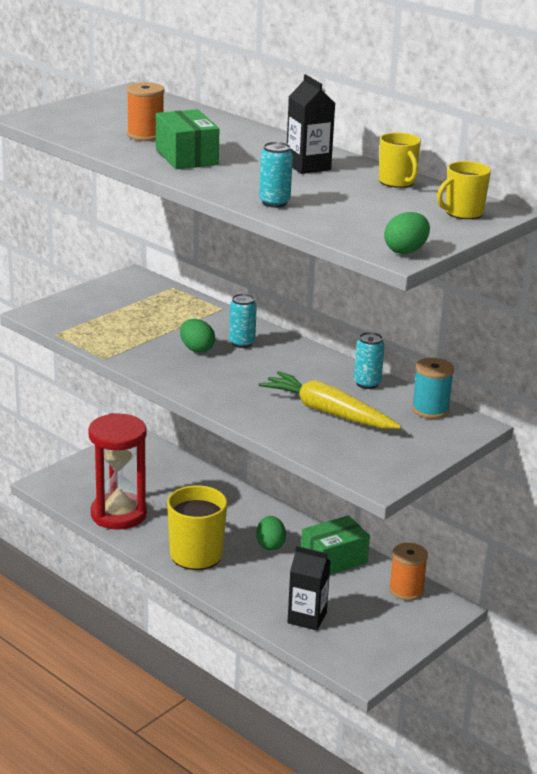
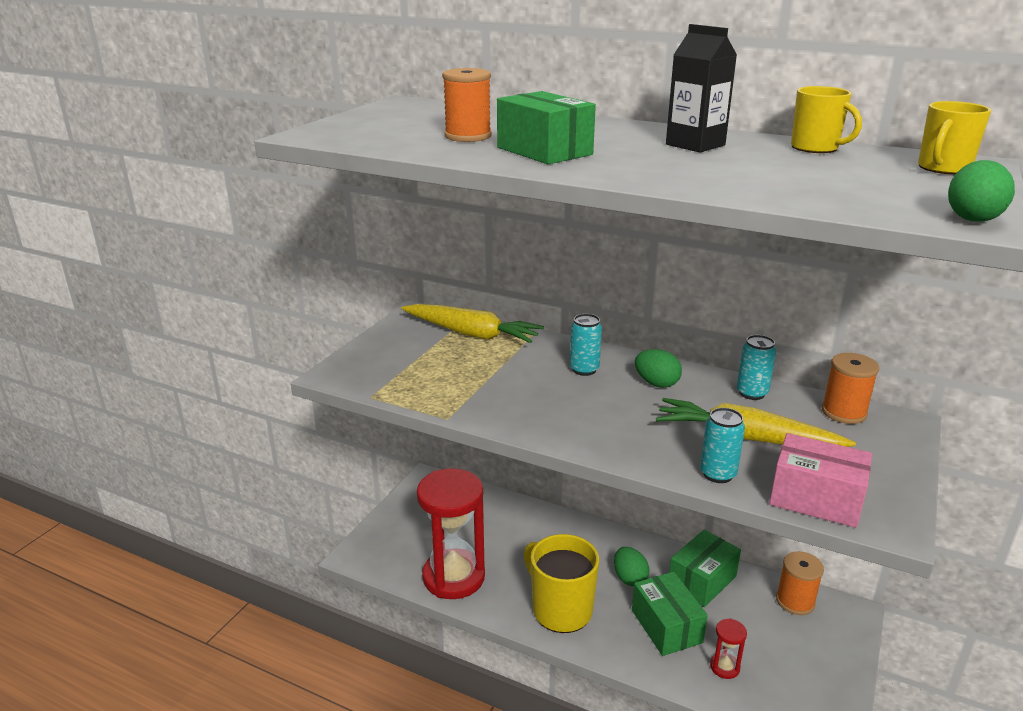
camera: 15 degrees left, 0 degrees up
(169, 300) = (472, 334): none -> yellow carrot
(196, 349) = (542, 386): green egg -> green egg (656, 383)
(274, 203) = (721, 185): turquoise can -> turquoise can (717, 474)
(278, 583) = (666, 626): none -> green box
(307, 618) = (724, 667): black carton -> red hourglass
(340, 457) = (815, 499): none -> pink box
(430, 410) = (844, 412): turquoise spool -> orange spool

